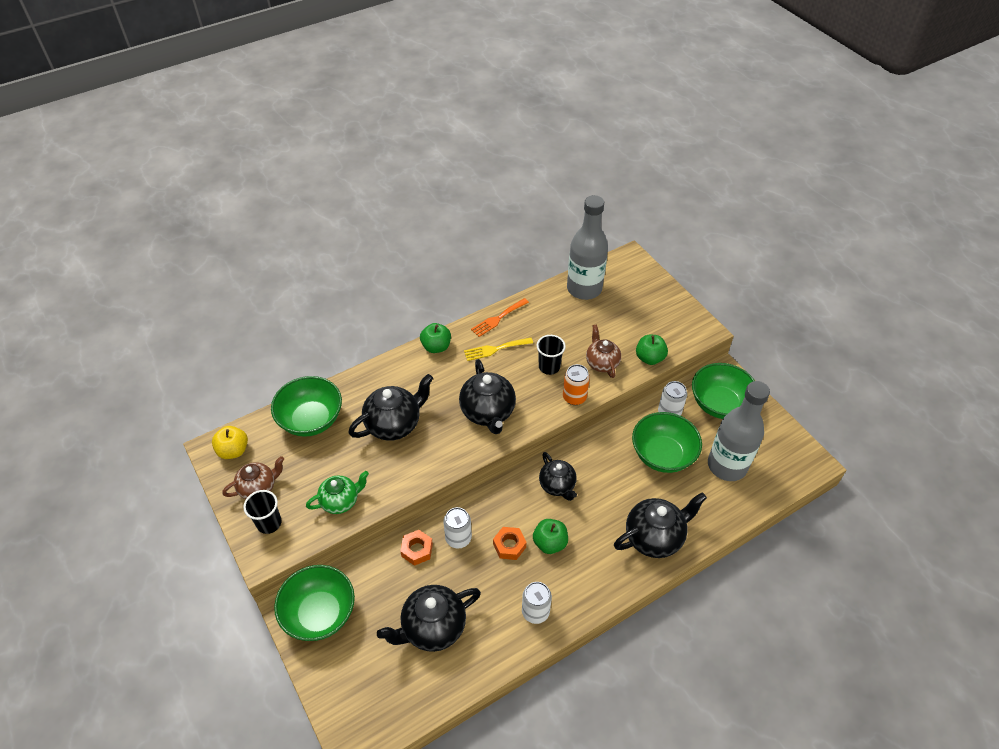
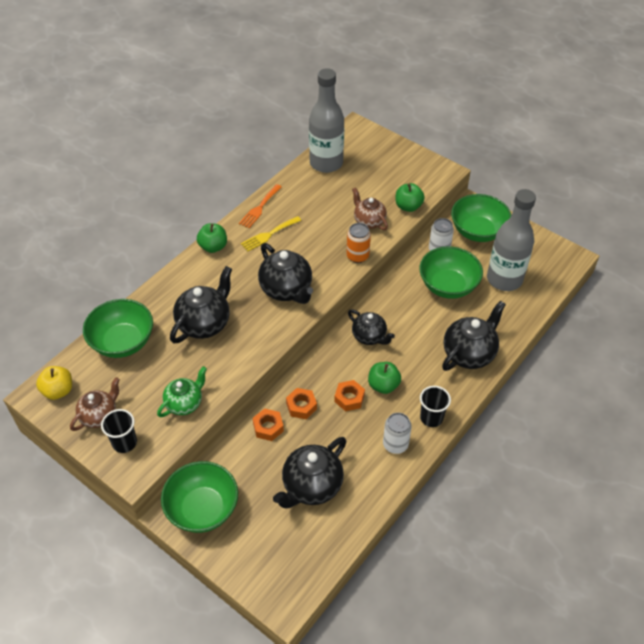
camera: 20 degrees left, 0 degrees up
(458, 538) = (301, 406): white can -> orange nut
(549, 367) = (324, 237): black cup -> black cup (431, 418)

